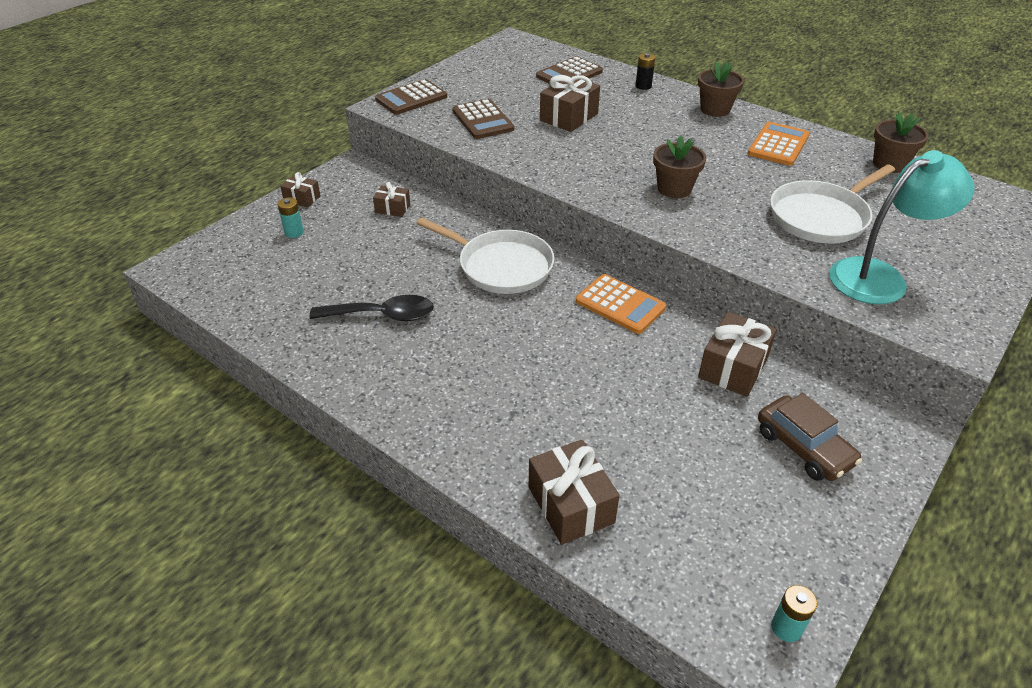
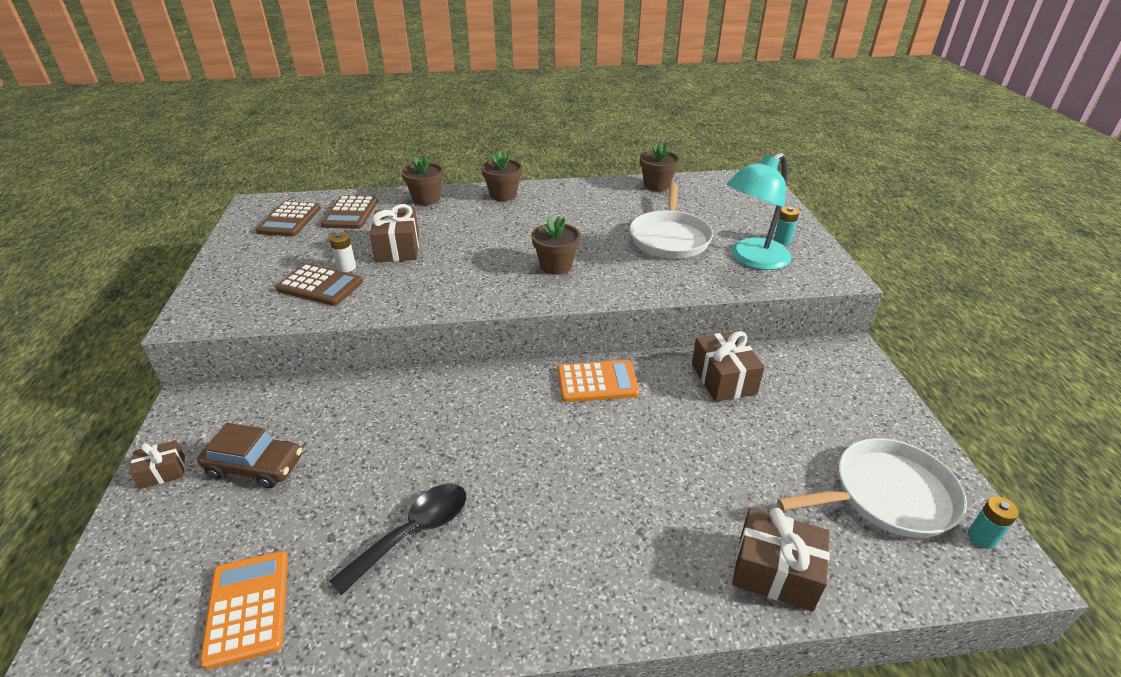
camera: 45 degrees left, 5 degrees down
(294, 232) = (198, 515): turquoise battery -> turquoise battery (782, 240)
(392, 208) = (291, 420): brown gift -> none
(411, 98) = (213, 299): brown calculator -> brown calculator (289, 220)
(501, 266) = (467, 410): white pan -> white pan (887, 495)
(515, 115) = (346, 267): none -> white battery
(643, 86) = (426, 199): black battery -> brown flower pot
(778, 145) = (578, 202): orange calculator -> orange calculator (248, 607)
(803, 447) = (827, 405): brown car -> brown car (255, 466)
(880, 277) = (752, 259): turquoise lamp -> turquoise lamp turned 150 degrees counterclockwise

